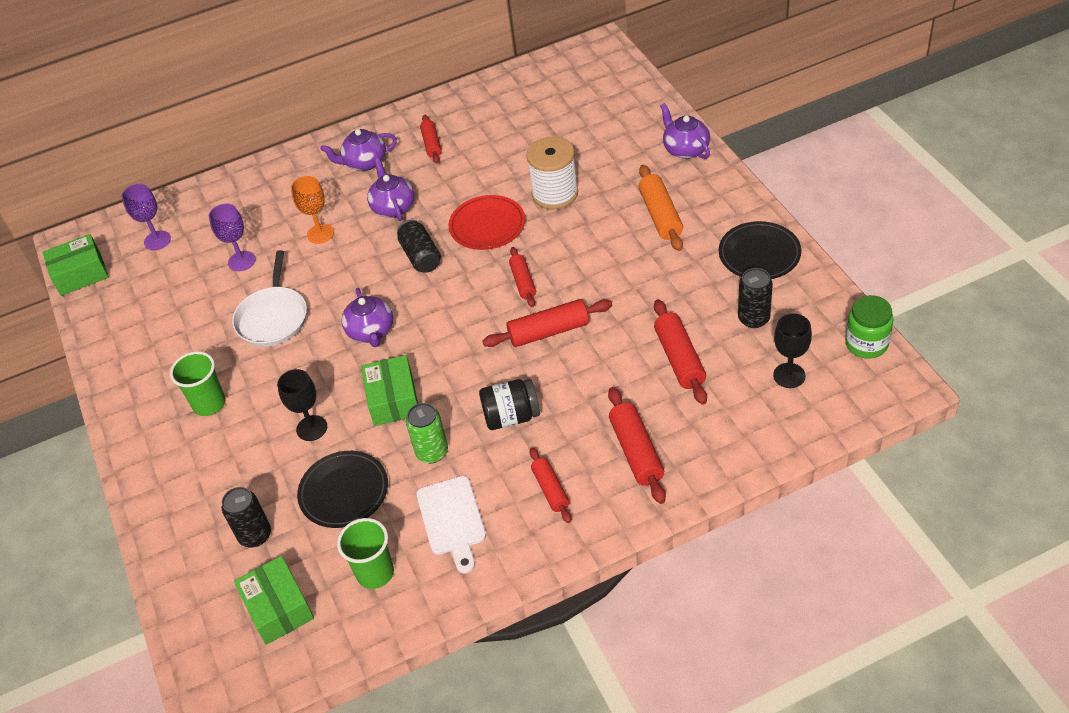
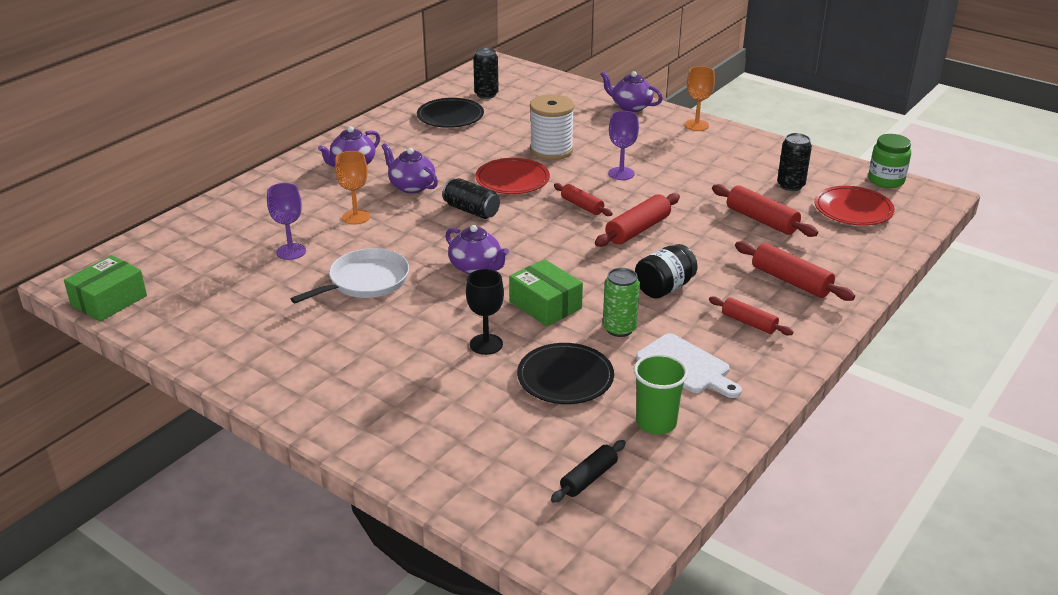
camera: 35 degrees left, 15 degrees down
(157, 240) = (179, 258): purple goblet -> purple goblet (621, 173)
(209, 404) = (359, 356): green cup -> none
(255, 535) = (508, 434): black can -> black can (486, 94)
(273, 317) = (365, 281): white pan -> white pan turned 105 degrees counterclockwise
(278, 608) = (589, 478): green box -> black rolling pin
(431, 144) = (406, 142): red rolling pin -> none
(660, 215) = (653, 145): orange rolling pin -> none
(731, 197) = (696, 125): none -> orange goblet
(759, 254) = (753, 151): black plate -> black plate (450, 116)
(789, 375) = (853, 210): black goblet -> red plate

